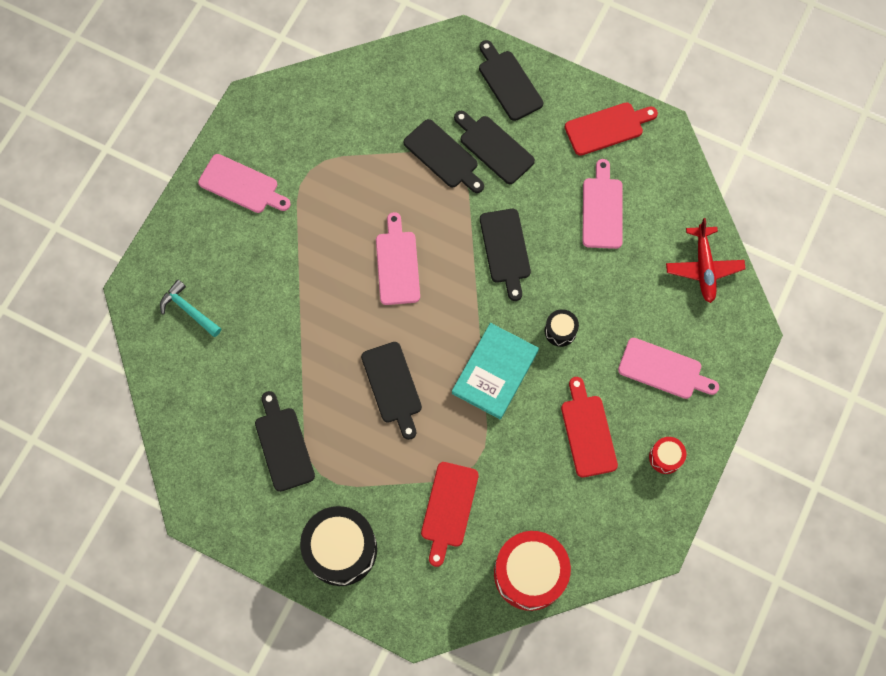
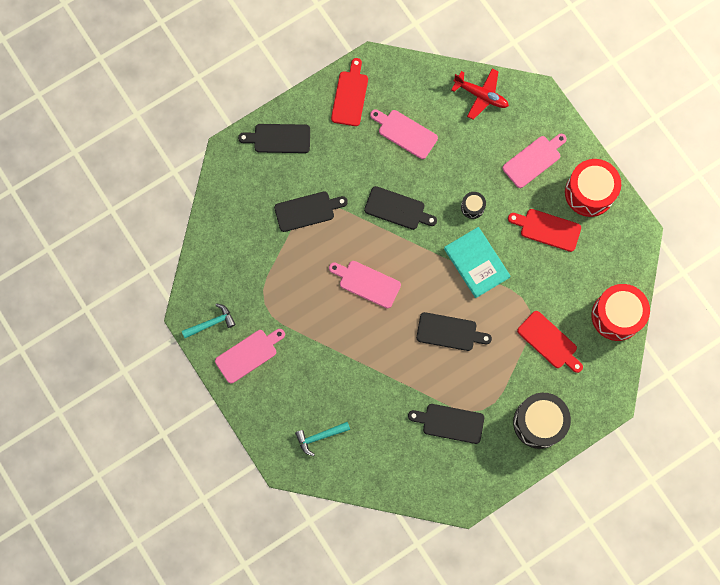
camera: 60 degrees left, 5 degrees up
(255, 129) = (211, 323): none -> turquoise hammer
(494, 147) = (321, 175): black cutting board -> none
(665, 457) = (589, 193): red drum -> red drum, size x2.11

